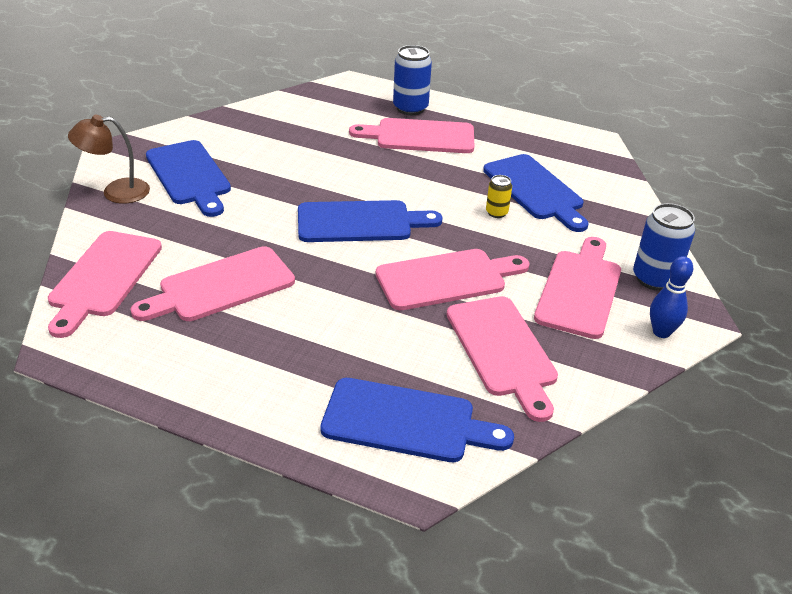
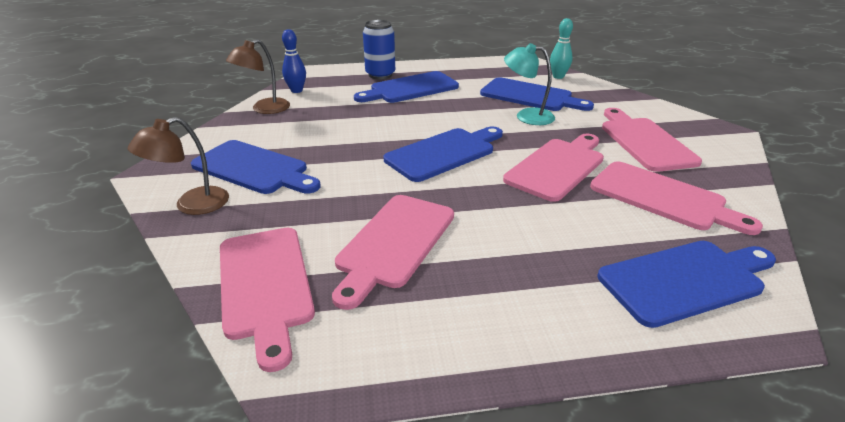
camera: 30 degrees left, 5 degrees down
(258, 114) = (264, 109): none -> brown lamp
(420, 137) = (411, 88): pink cutting board -> blue cutting board
(496, 213) = (527, 116): yellow can -> turquoise lamp
(606, 176) = (558, 76): none -> turquoise bowling pin
(654, 279) = (671, 120): blue can -> none
(661, 332) = (724, 147): blue bowling pin -> blue bowling pin (296, 90)

